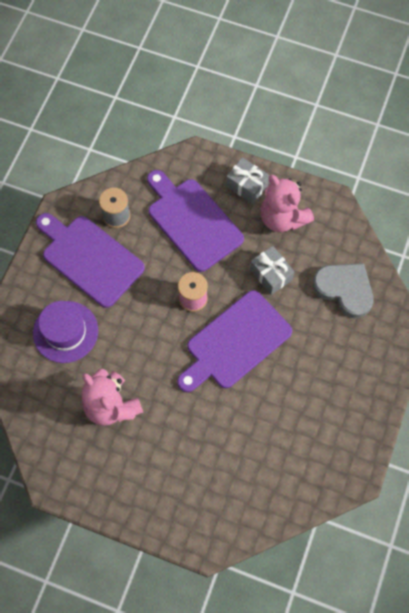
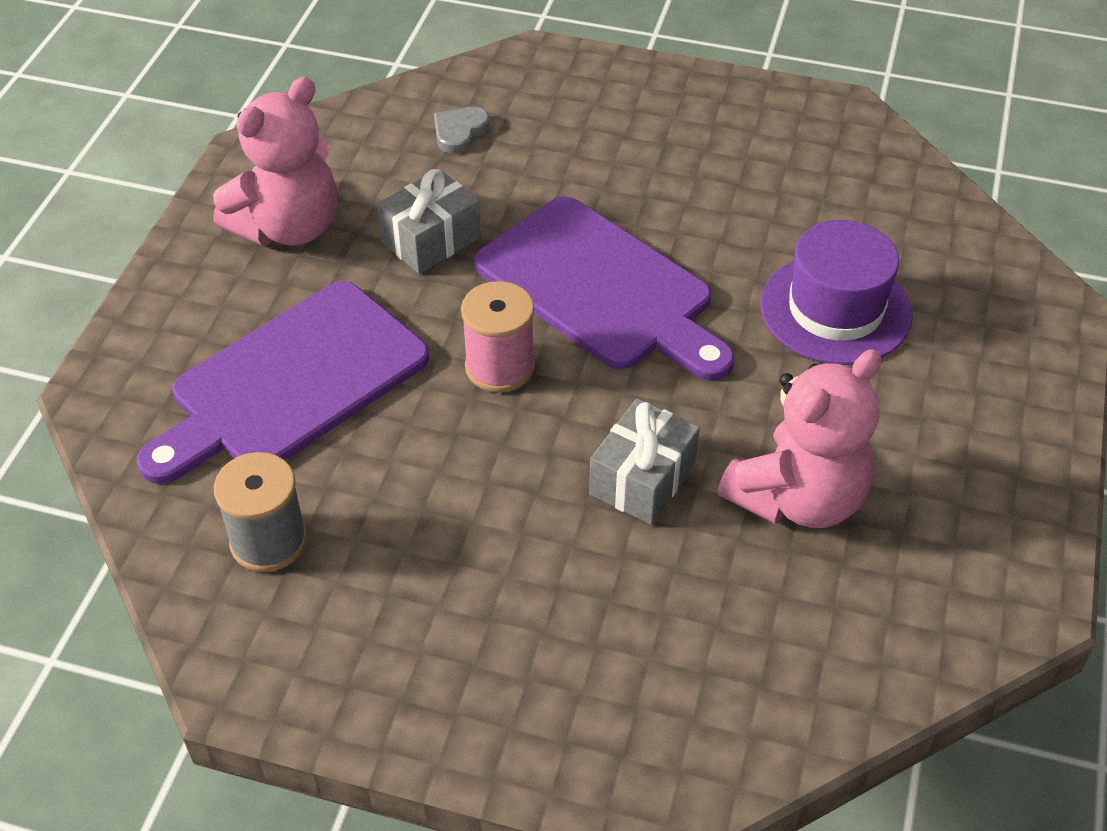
camera: 95 degrees left, 20 degrees down
(65, 332) = (620, 620): purple hat -> purple hat (835, 309)
(90, 258) = (398, 588): purple cutting board -> none
(247, 186) = (198, 290): grey gift -> grey gift (642, 479)
(344, 289) = (459, 132): grey heart -> grey heart, size x0.48

